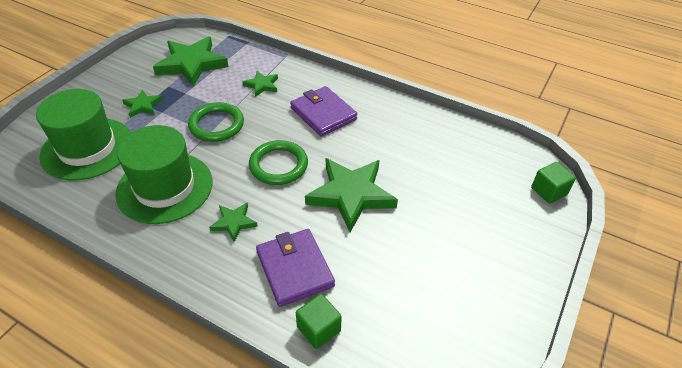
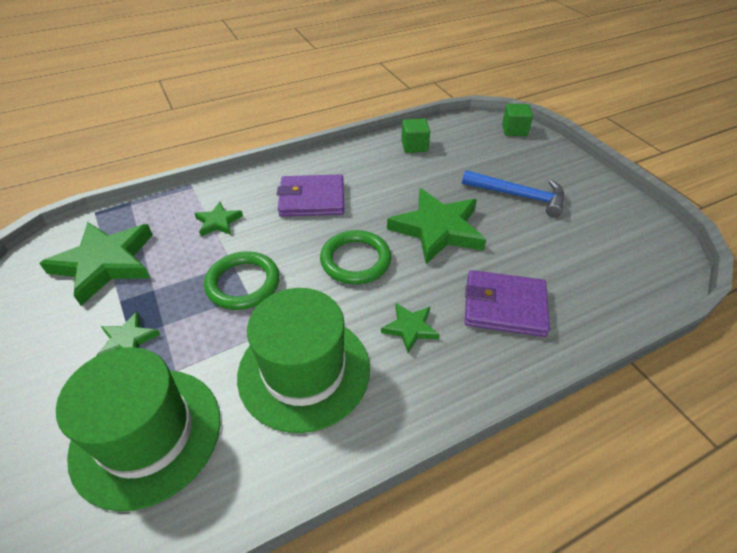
camera: 55 degrees left, 0 degrees up
(318, 329) = (585, 319): green cube -> green cube (414, 146)
(444, 230) = (518, 196): none -> blue hammer

